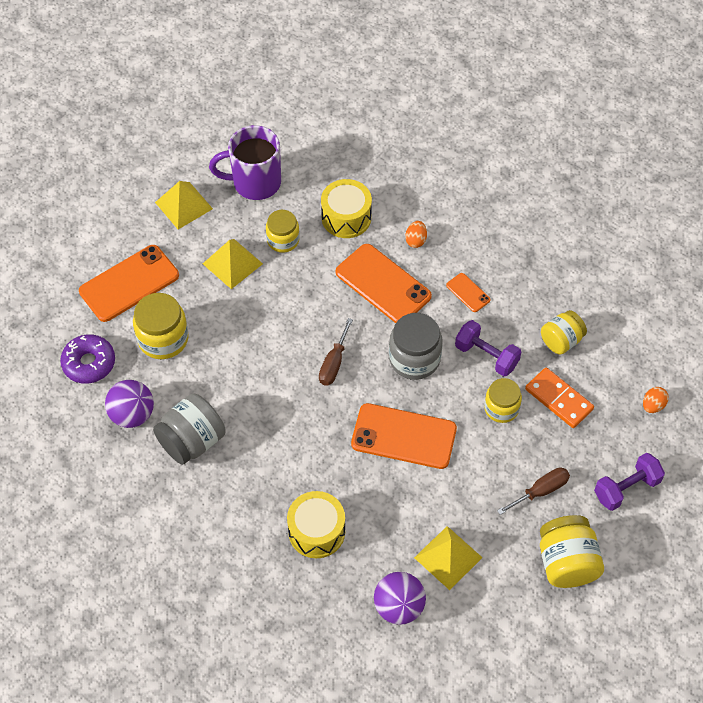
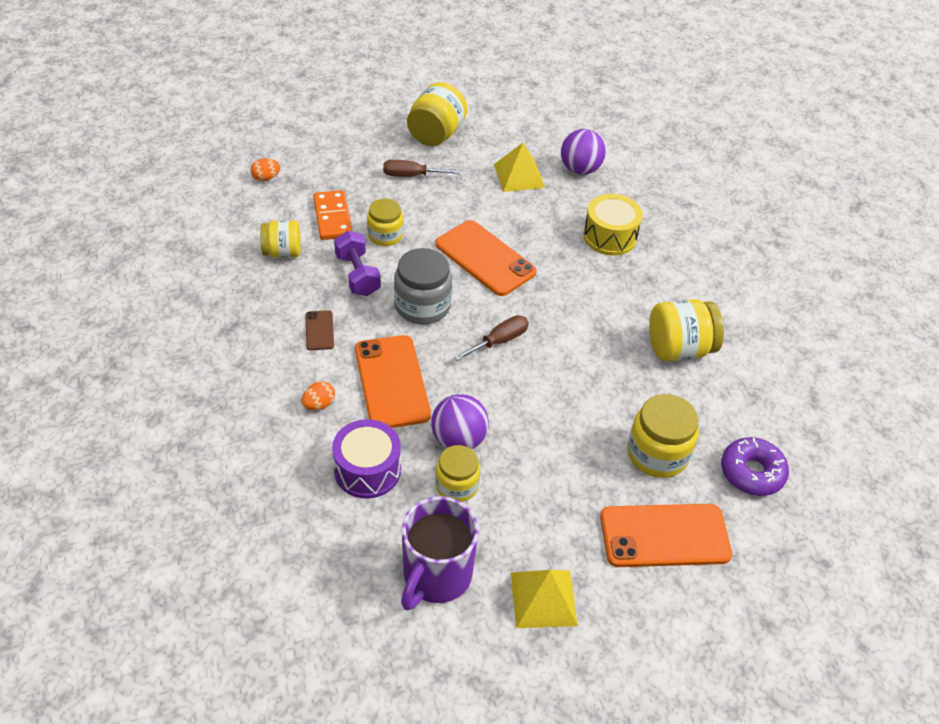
camera: 150 degrees left, 10 degrees down
(132, 415) = (727, 400): purple ball -> purple ball (458, 439)
(192, 441) = (679, 349): grey jar -> yellow jar
(232, 263) = (531, 492): yellow pyramid -> none
(255, 183) = (436, 576): purple mug -> purple mug turned 90 degrees clockwise
(346, 217) = (367, 470): yellow drum -> purple drum
(468, 292) = (319, 330): orange phone -> brown phone
(626, 488) = (347, 147): purple dumbbell -> none

